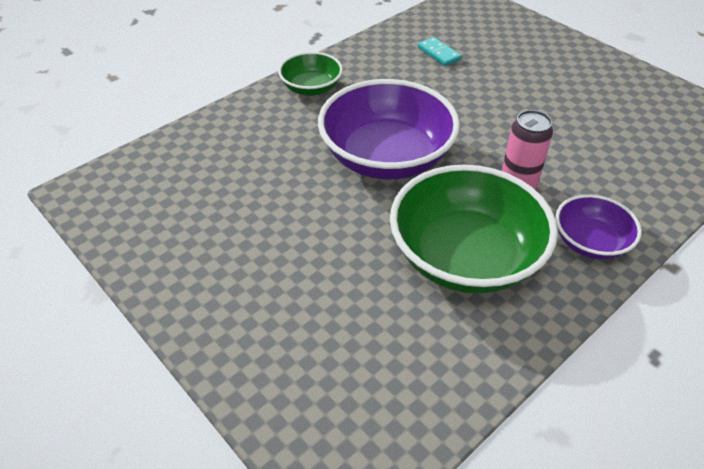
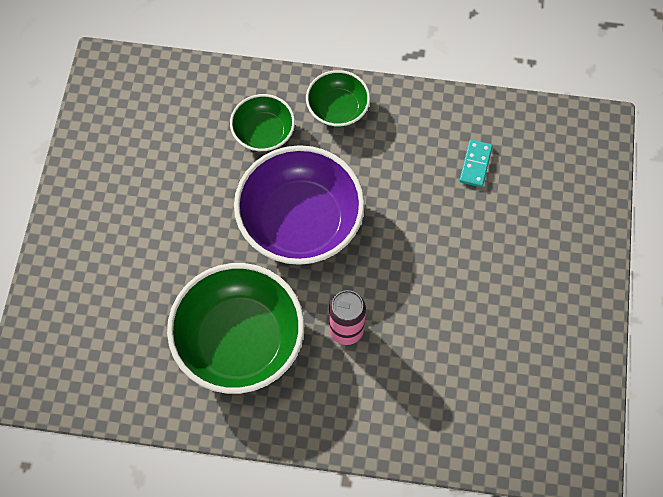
camera: 50 degrees right, 20 degrees up
(280, 134) = (263, 133): none -> green bowl
(590, 242) = (322, 413): purple bowl -> none

